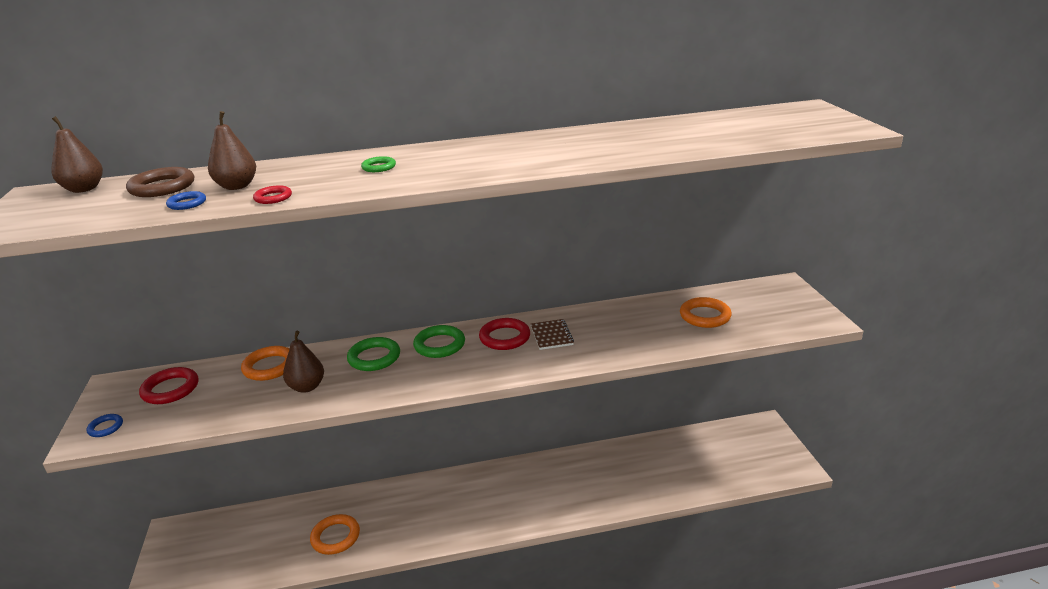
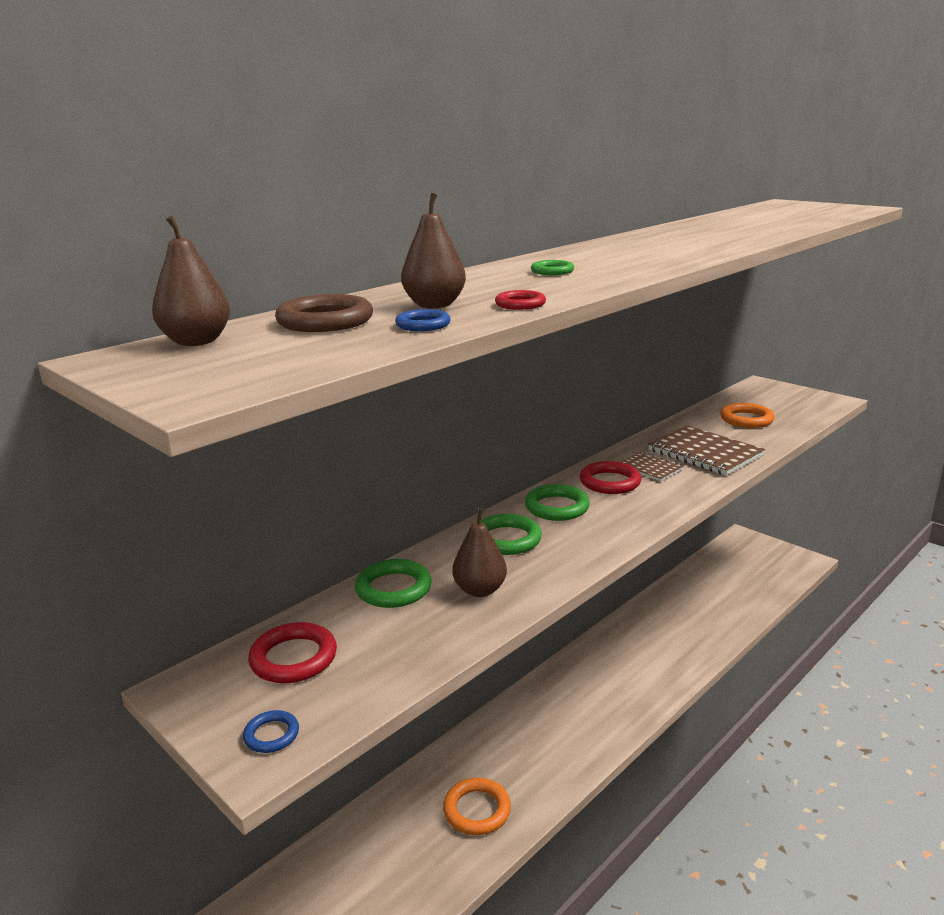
camera: 35 degrees left, 5 degrees down
(270, 367) = (393, 588): orange ring -> green ring
(615, 336) = (705, 453): none -> brown notebook

